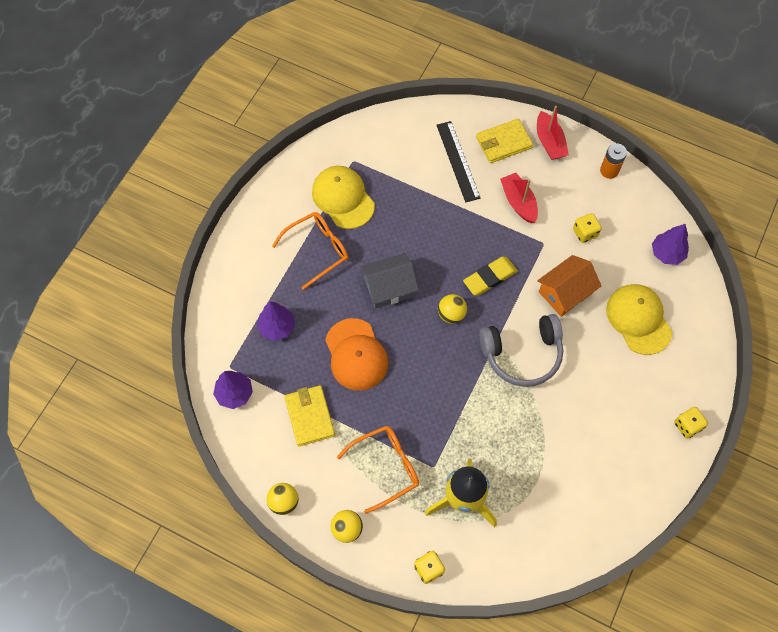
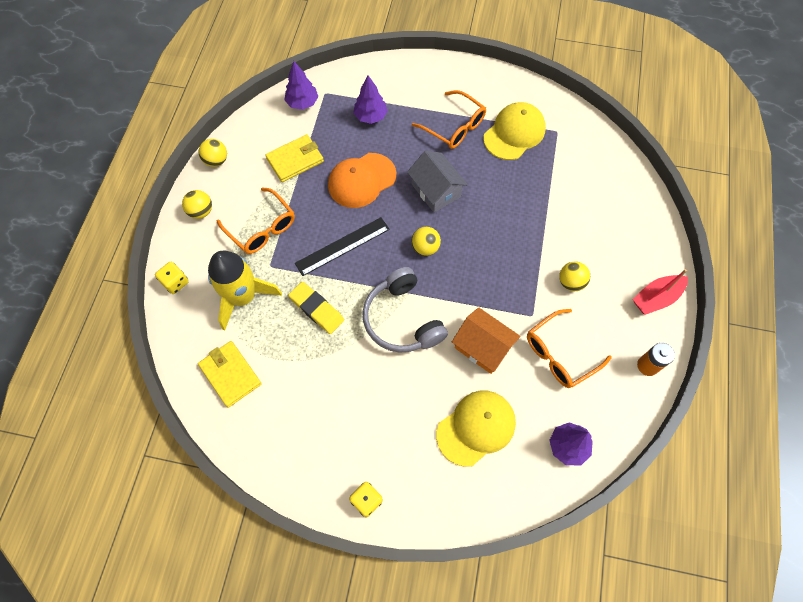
camera: 75 degrees right, 0 degrees up
(458, 161) = (595, 217): black ruler -> black ruler (342, 246)
(490, 277) = (475, 273): yellow eraser -> yellow eraser (317, 309)
(503, 143) = (635, 254): yellow wallet -> yellow wallet (230, 374)
(518, 202) = (571, 282): red boat -> yellow ball
(585, 233) = (560, 354): yellow dice -> orange glasses

